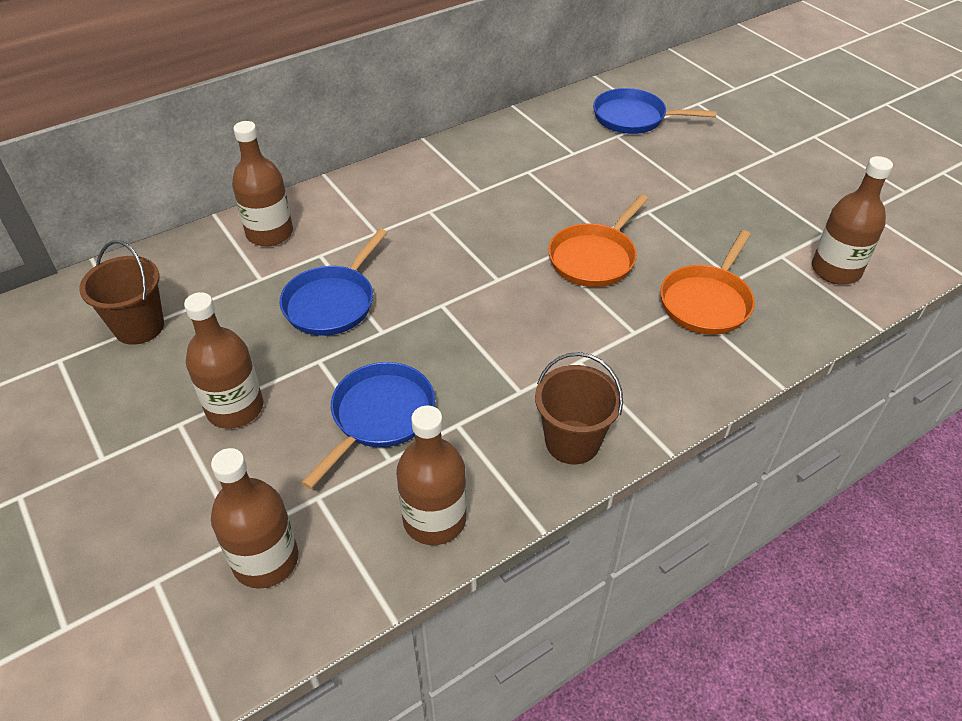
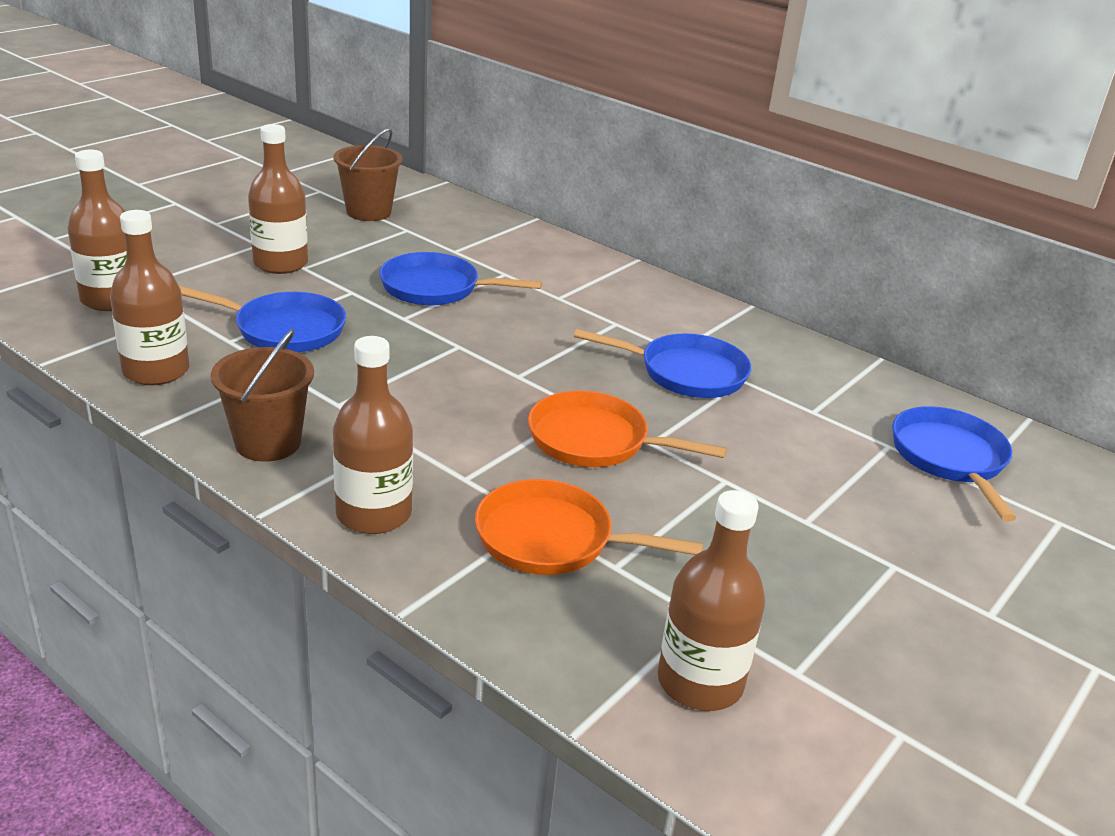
camera: 70 degrees right, 15 degrees down
(269, 233) = (523, 246): brown bottle -> brown bottle (374, 514)
(512, 194) = (685, 373): none -> blue pan

